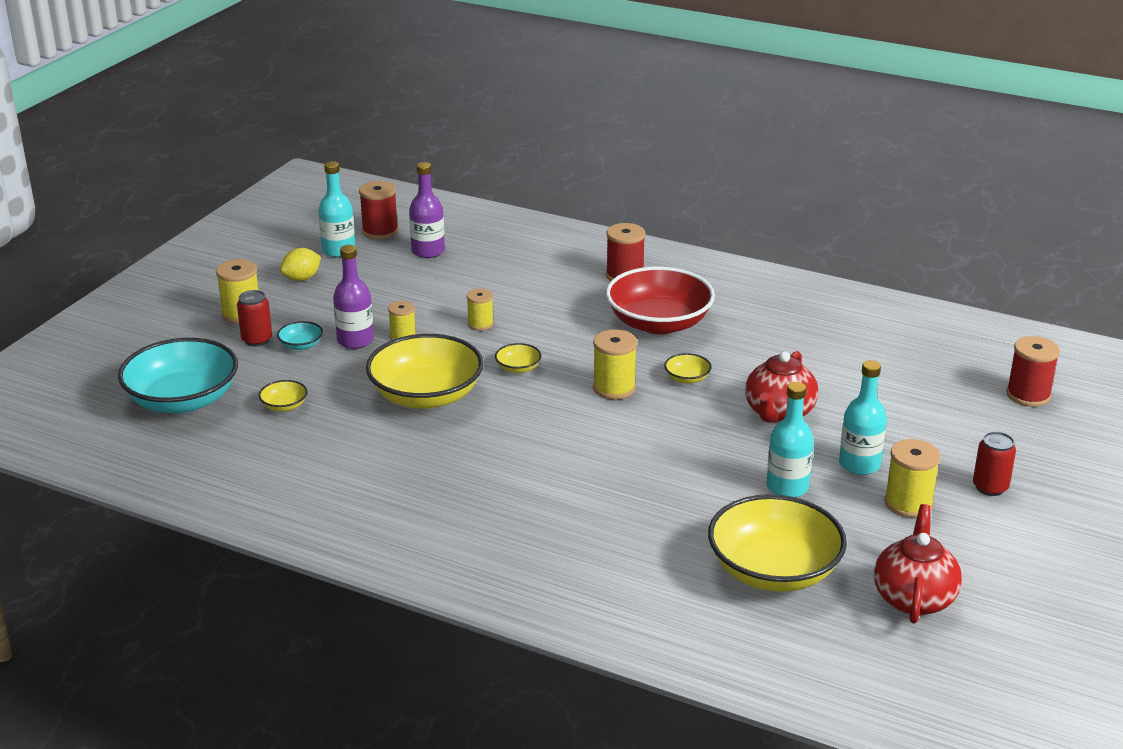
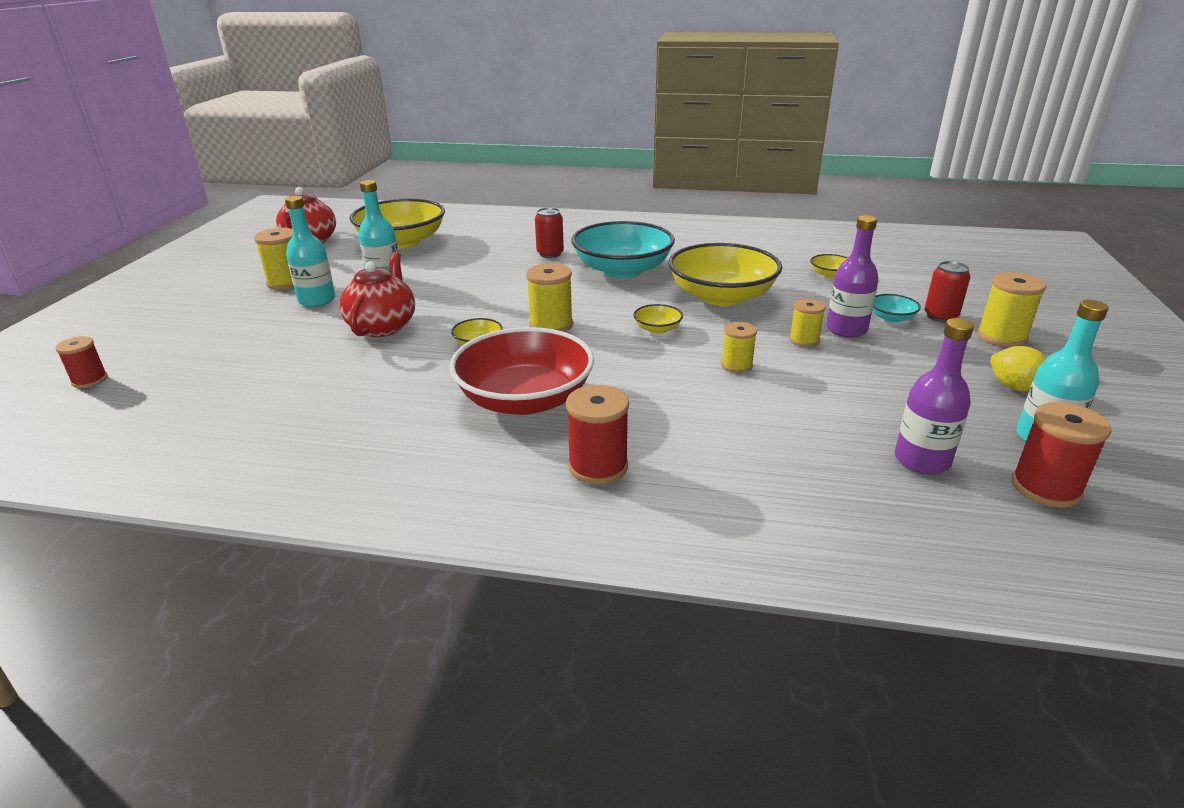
camera: 165 degrees right, 0 degrees up
(183, 400) = (915, 268): turquoise bowl -> turquoise bowl (622, 270)
(302, 278) = (1015, 387): yellow lemon -> yellow lemon turned 75 degrees counterclockwise
(990, 487) = (207, 300): red can -> red can (550, 254)
(1028, 395) = (90, 380): red spool -> red spool, size x0.65

